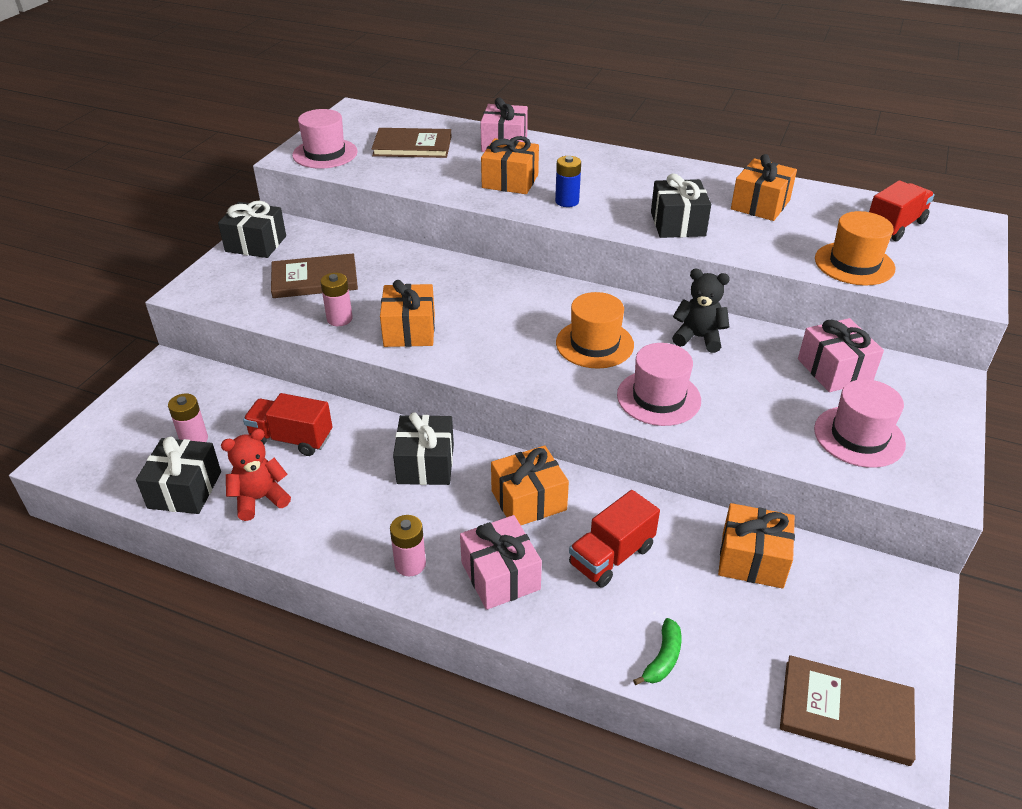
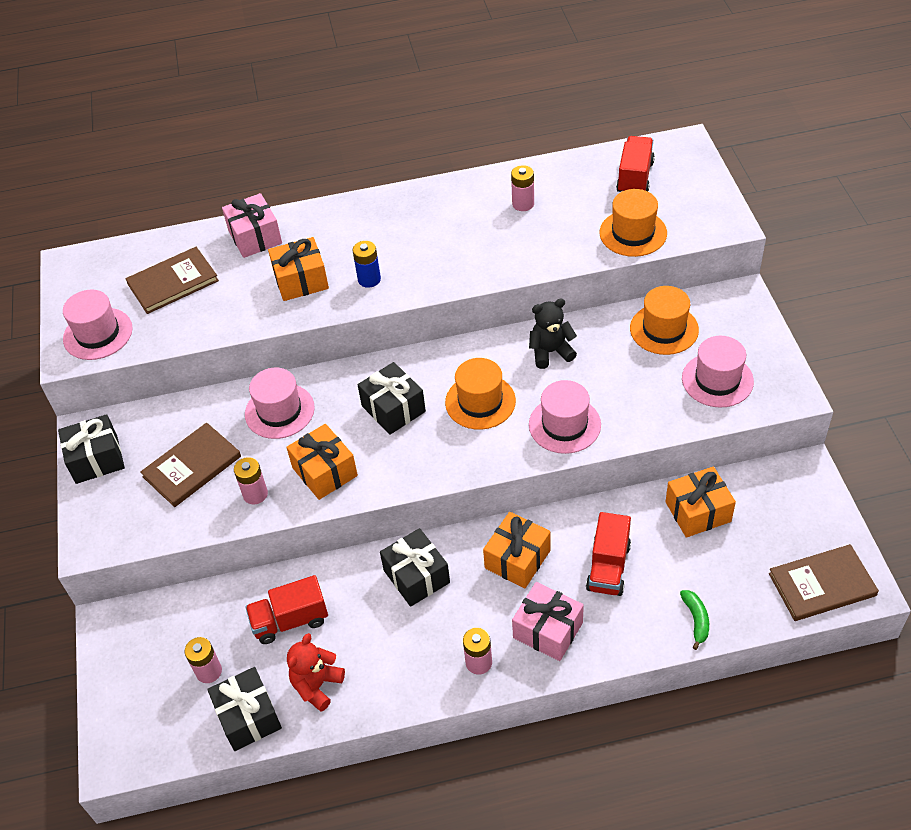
camera: 30 degrees left, 10 degrees up
(419, 274) = (279, 411): none -> pink hat
(678, 224) = (477, 258): black gift -> black gift (393, 409)
(760, 205) = (523, 204): orange gift -> pink battery
(834, 370) = (664, 329): pink gift -> orange hat

